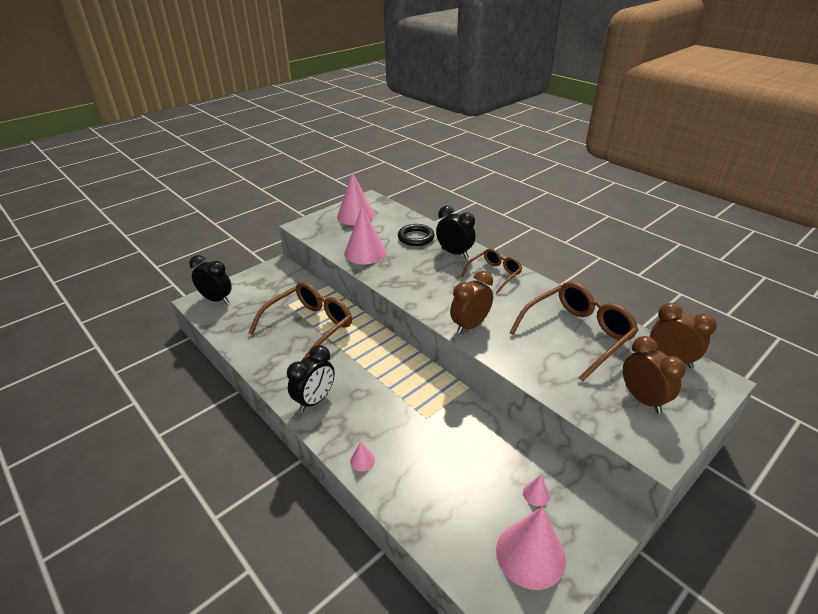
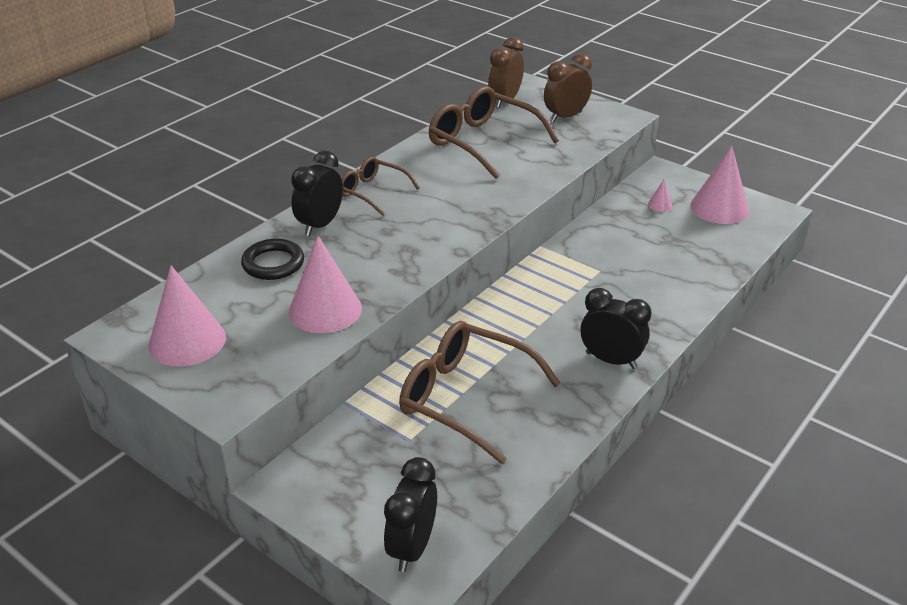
camera: 100 degrees left, 0 degrees up
(362, 460) = (679, 307): pink cone -> none
(470, 325) = (489, 205): brown clock -> none

